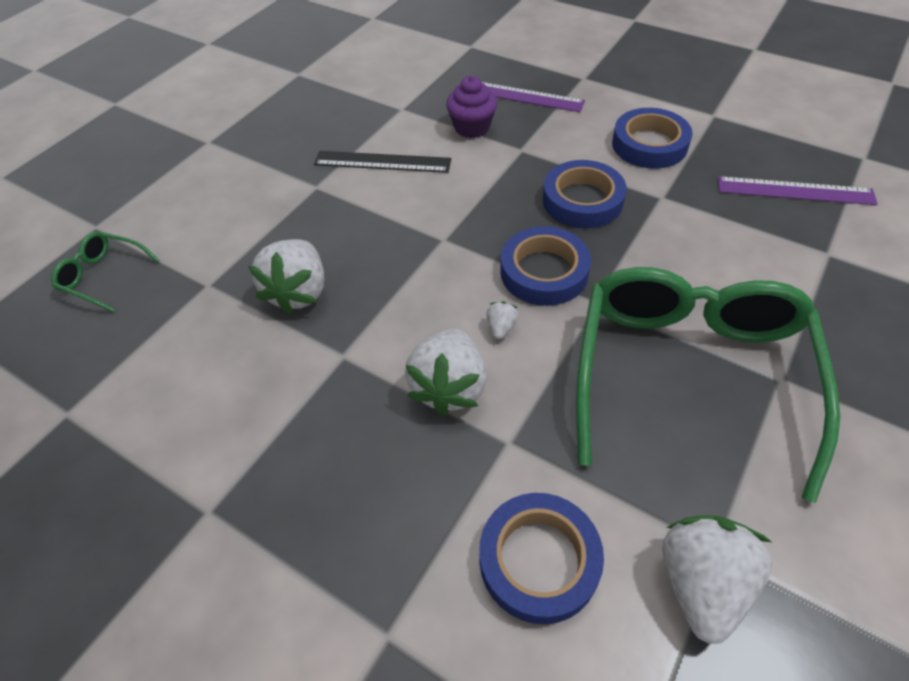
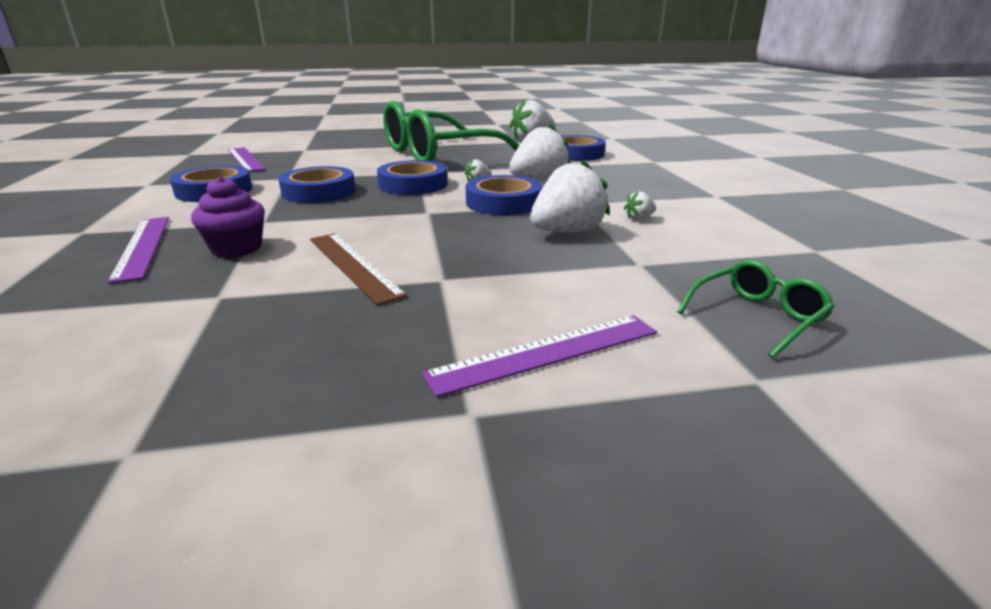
camera: 135 degrees left, 25 degrees down
(104, 276) = (757, 317): green glasses -> green glasses turned 105 degrees counterclockwise
(204, 181) = (546, 353): none -> purple ruler
(257, 365) = (639, 218): none -> white strawberry
(382, 162) = (353, 265): black ruler -> brown ruler
(410, 302) = (503, 202): none -> blue tape

